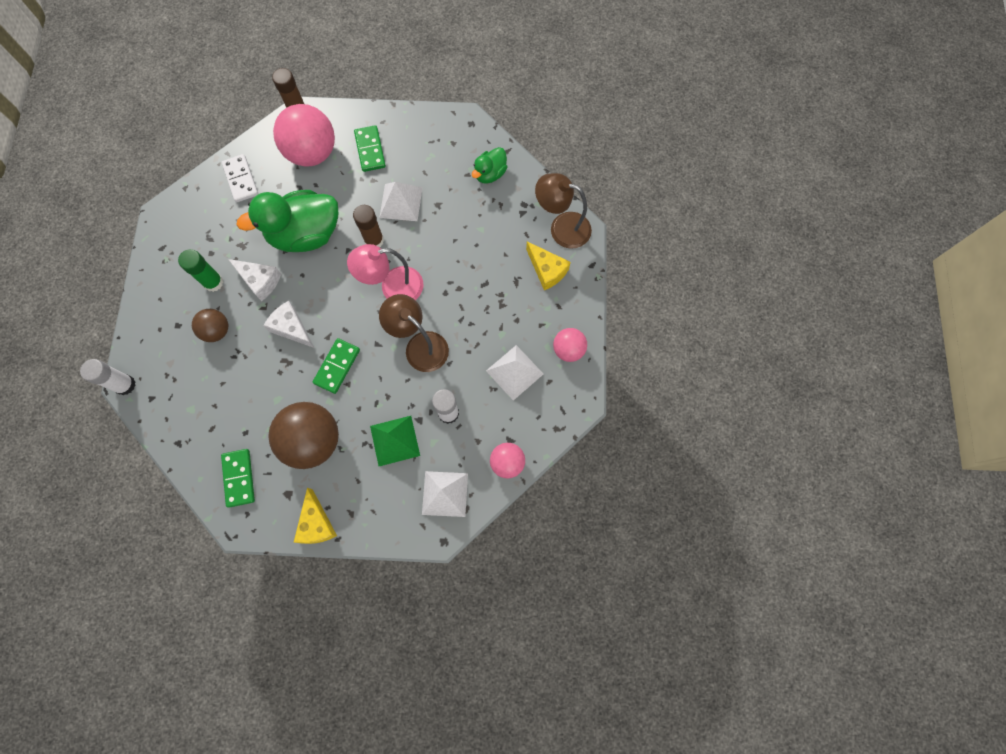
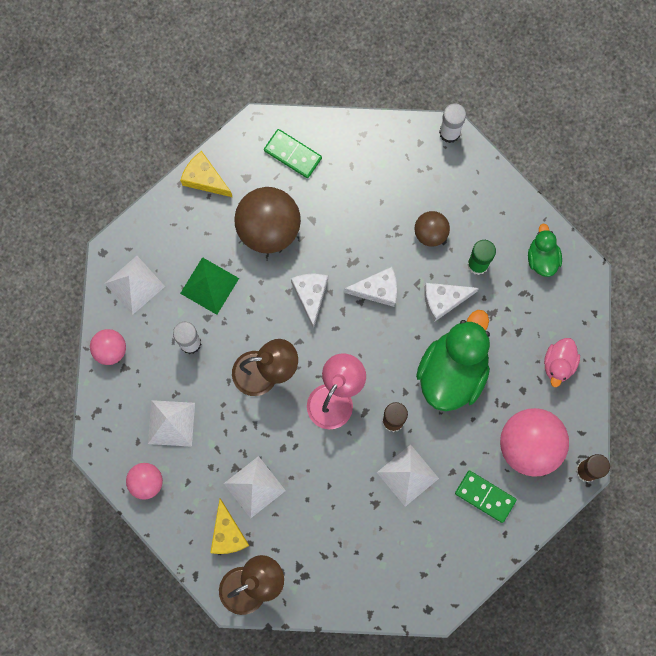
camera: 135 degrees right, 5 degrees up
(241, 179) = (559, 364): white domino -> pink duck
(337, 366) = (310, 295): green domino -> white cheese
(490, 174) = (361, 576): green duck -> green duck (542, 258)
(501, 282) = (254, 487): none -> white pyramid
(547, 270) = (227, 534): yellow cheese -> yellow cheese turned 105 degrees counterclockwise

